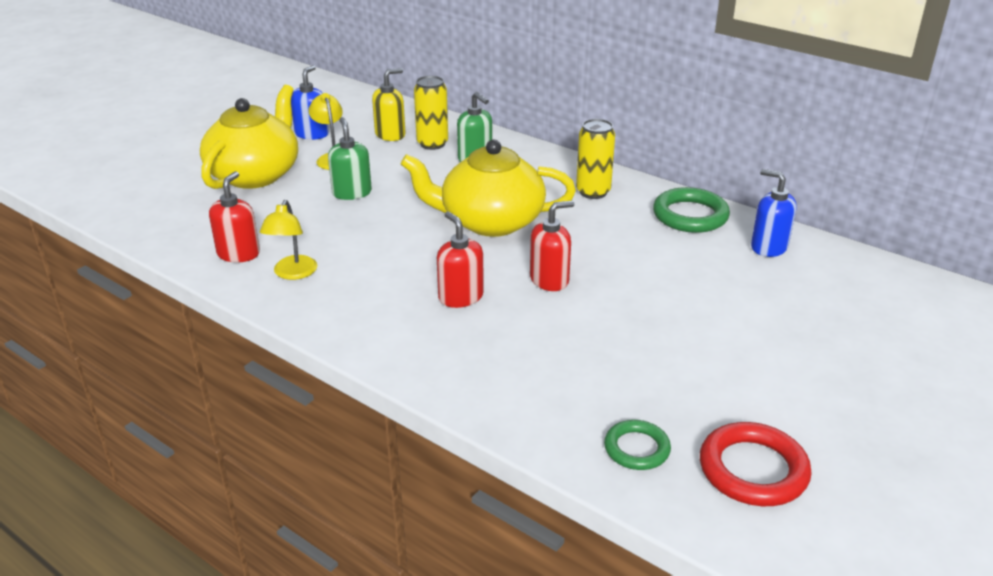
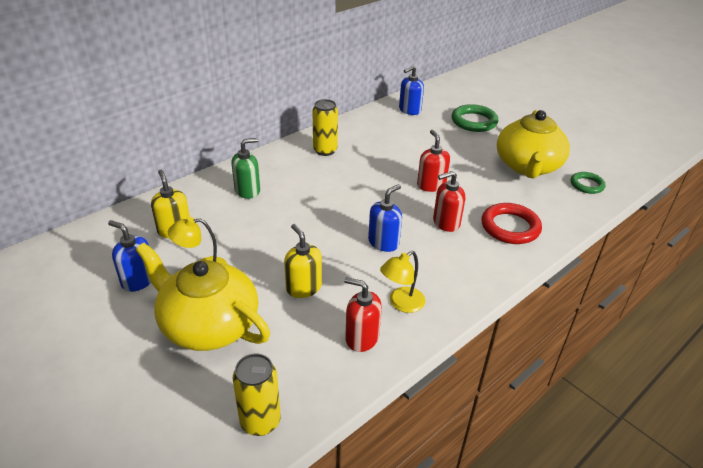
camera: 80 degrees left, 5 degrees up
(292, 273) = (401, 303): yellow lamp -> yellow lamp turned 120 degrees clockwise
(312, 213) = (303, 287): none -> yellow soap dispenser
(352, 193) = (276, 261): green soap dispenser -> none
(403, 253) = (383, 242): none -> blue soap dispenser
(432, 144) = (208, 208): yellow can -> yellow can (260, 421)
(490, 221) = (350, 197): yellow teapot -> yellow teapot (527, 166)
(690, 215) = (368, 124): green ring -> green ring (474, 121)
(753, 470) = (595, 157): red ring -> red ring (510, 227)

